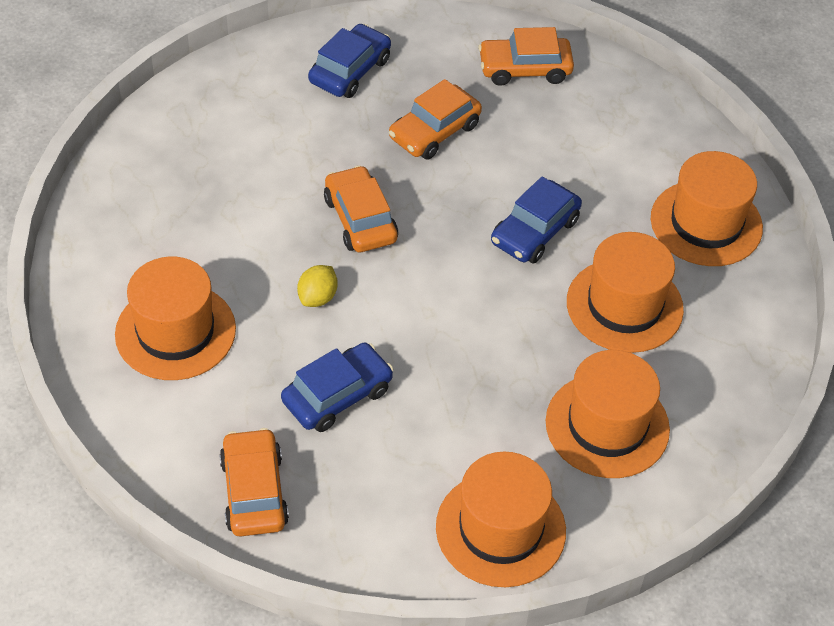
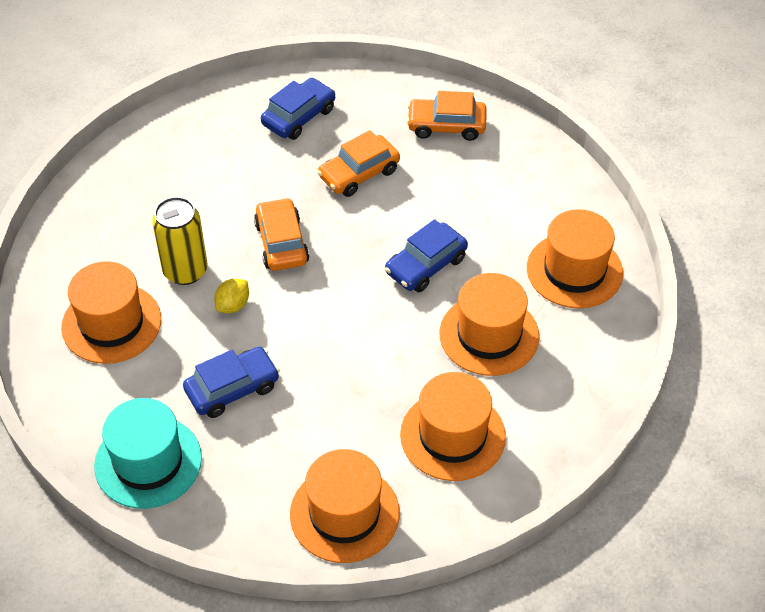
camera: 10 degrees right, 0 degrees up
(252, 262) = (185, 271): none -> yellow can
(254, 491) = (148, 462): orange car -> turquoise hat

